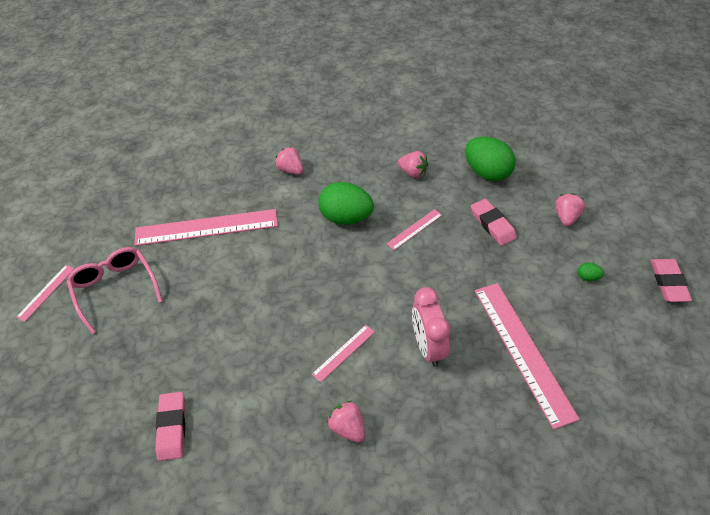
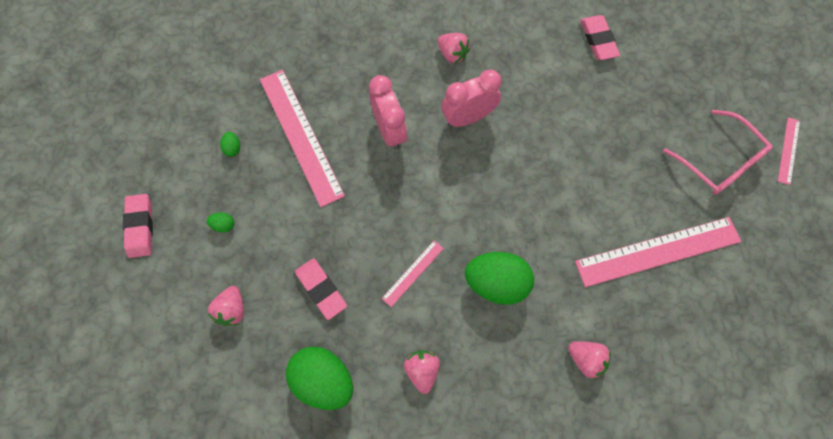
camera: 170 degrees right, 20 degrees up
(343, 352) = (468, 117): pink ruler -> pink clock
(413, 172) = (422, 370): pink strawberry -> pink strawberry turned 60 degrees clockwise
(594, 345) = (233, 148): none -> green egg

